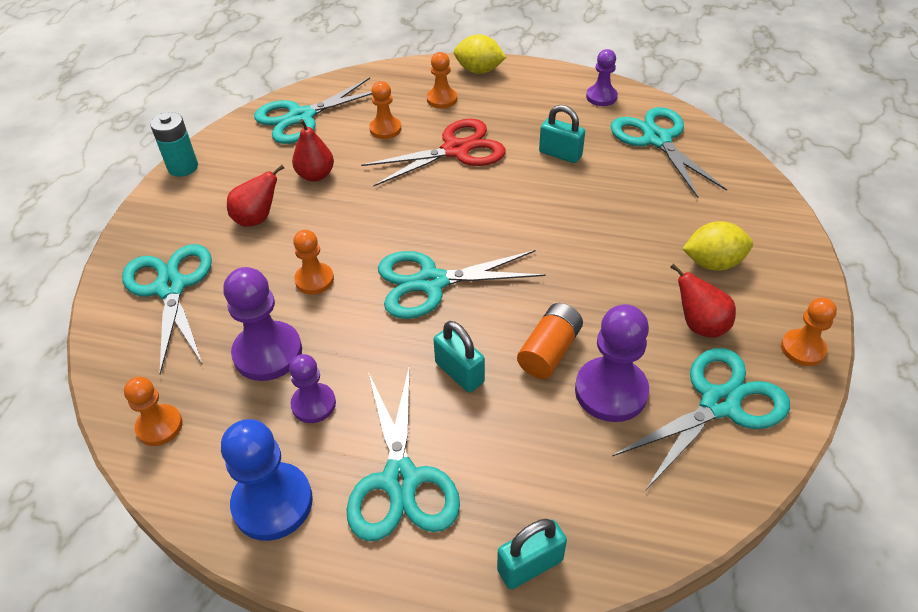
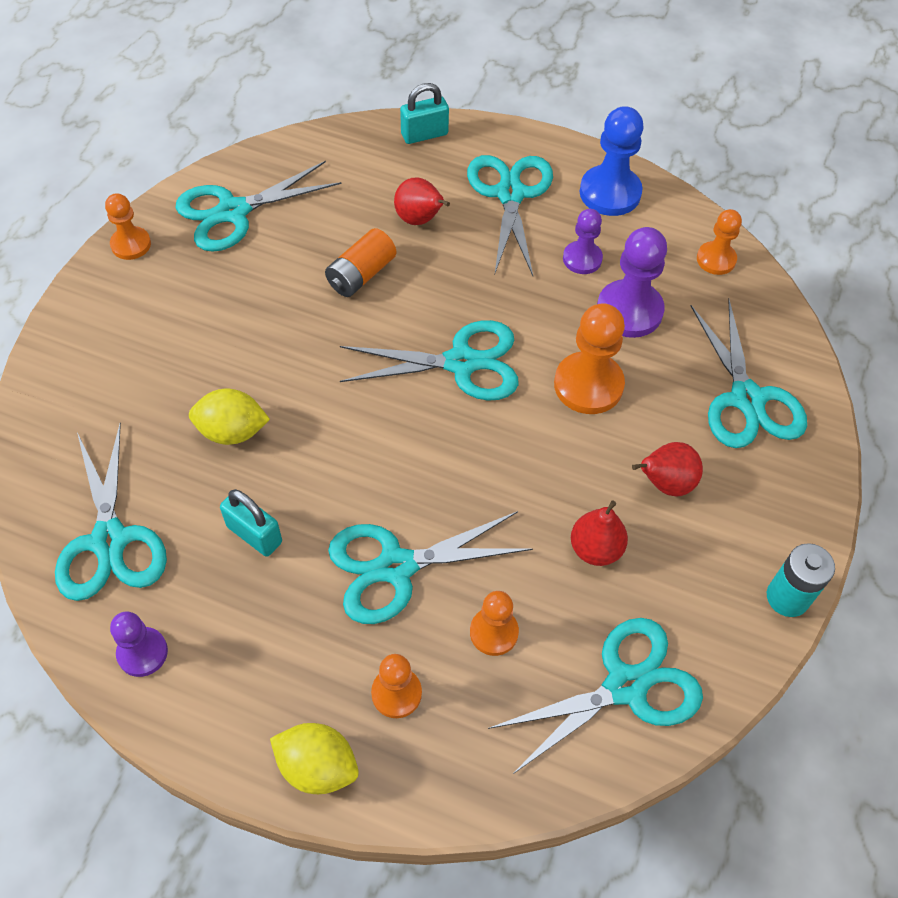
camera: 175 degrees left, 10 degrees up
(314, 280) = (588, 385): orange pawn -> orange pawn, size x1.64
(456, 150) = (396, 567): red scissors -> turquoise scissors
(459, 373) = (449, 267): turquoise padlock -> none
(611, 391) = (320, 234): purple pawn -> none
(700, 325) = (209, 278): red pear -> red pear (420, 220)
(713, 263) = (155, 341): yellow lemon -> yellow lemon (232, 431)

